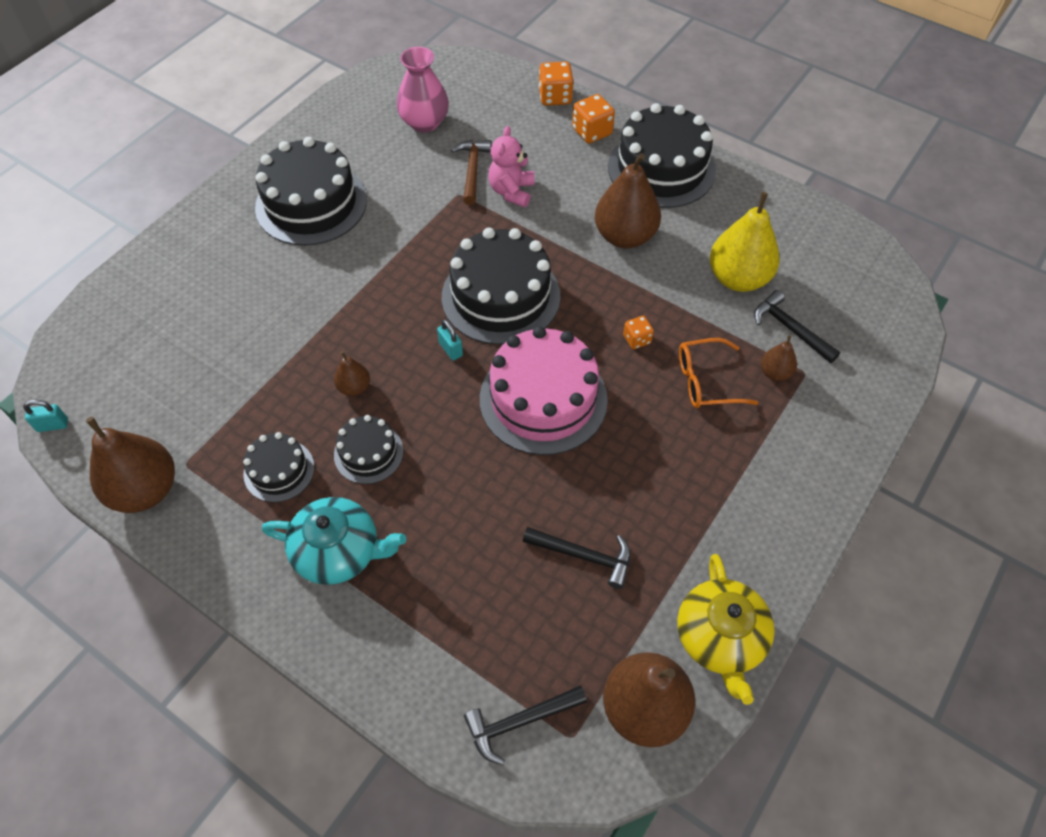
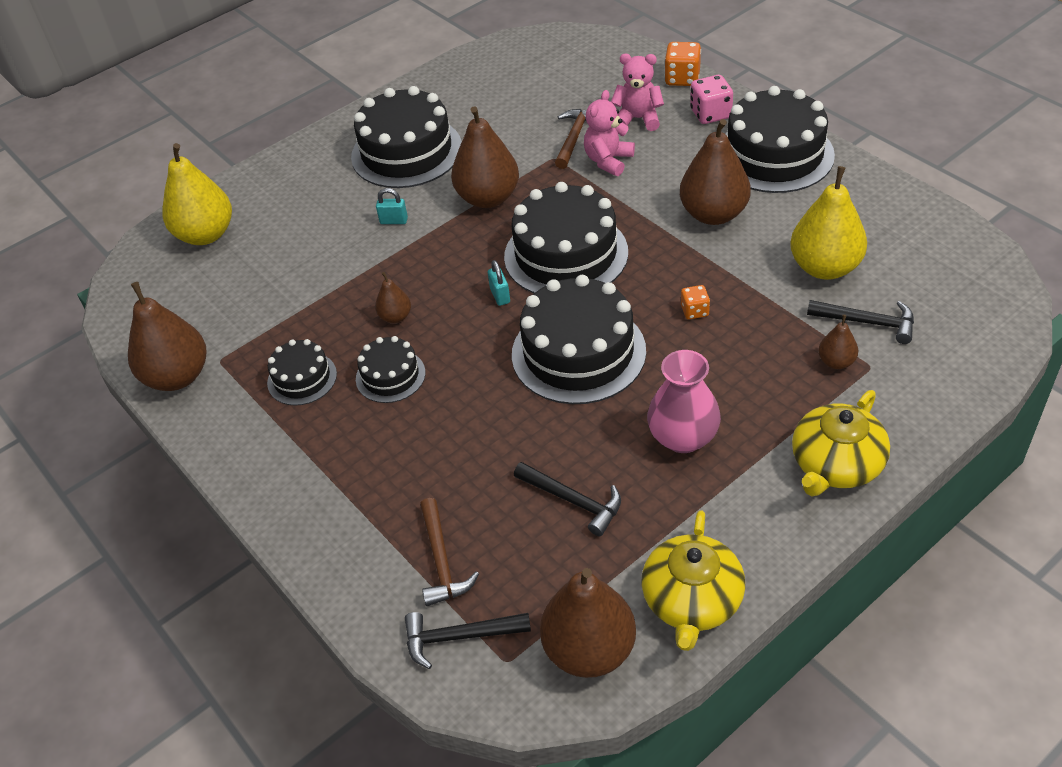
camera: 20 degrees right, 10 degrees down
(53, 425) = (115, 311): turquoise padlock -> turquoise padlock (394, 221)
(126, 323) = (206, 234): none -> yellow pear
(339, 551) = (335, 456): turquoise teapot -> none
(408, 245) = (488, 198): none -> brown pear
(424, 122) = (540, 90): pink vase -> pink vase (683, 437)
(479, 644) = (442, 561): none -> brown hammer
(526, 144) = (638, 119): none -> pink teddy bear
(543, 399) = (578, 352): pink cake -> black cake
(592, 132) = (710, 114): orange dice -> pink dice
(706, 381) = (757, 360): orange glasses -> none
(790, 329) = (867, 322): black hammer -> black hammer turned 135 degrees clockwise
(804, 476) = (836, 465): none -> yellow teapot

